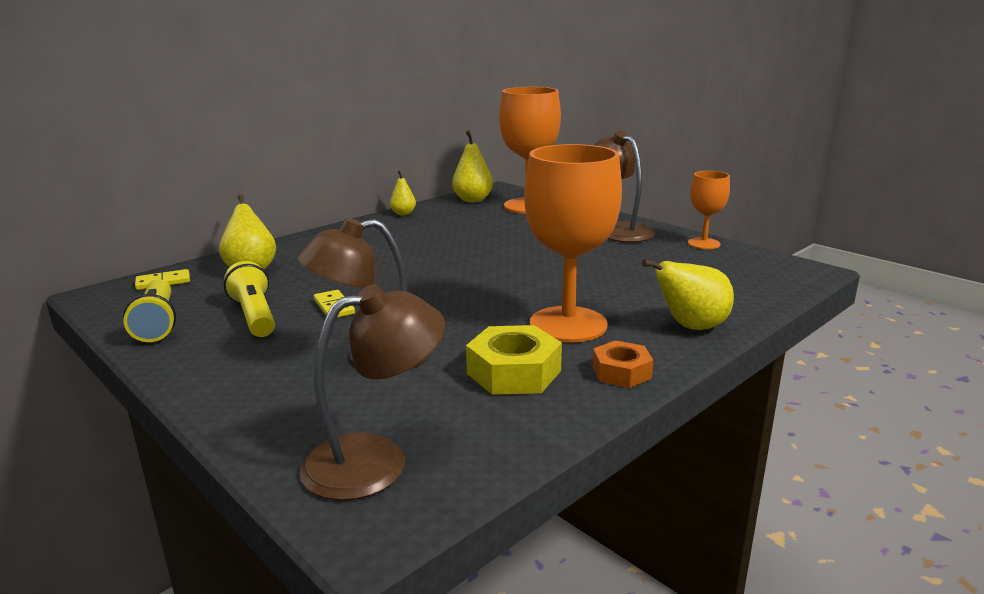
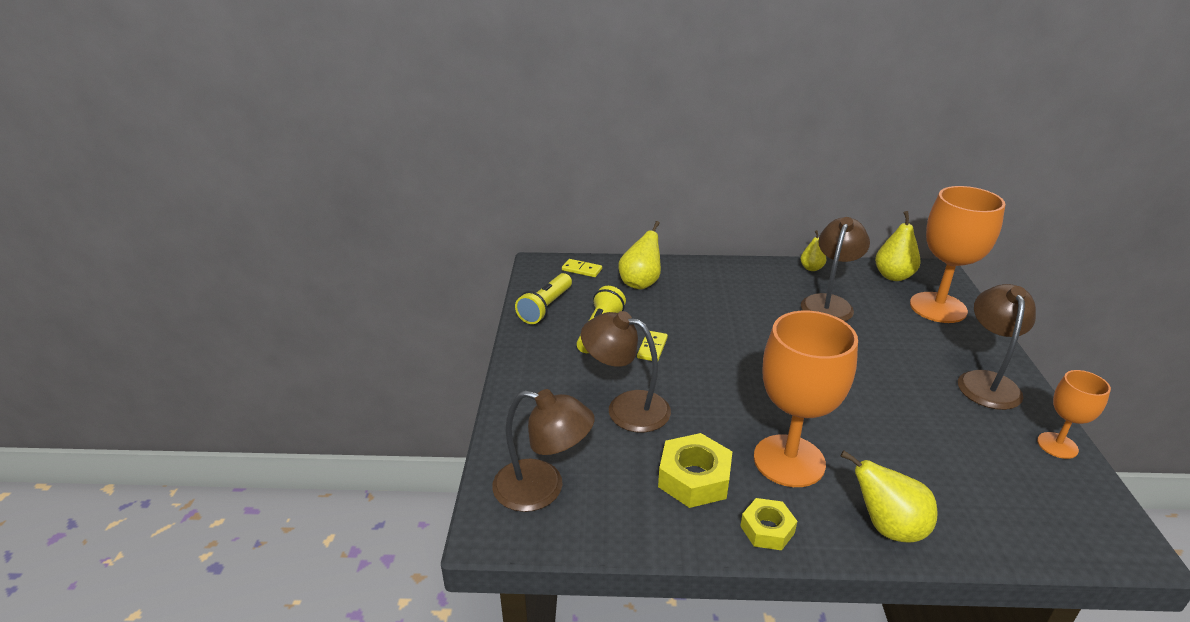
camera: 45 degrees right, 10 degrees up
(449, 228) = (829, 303): none -> brown lamp
(621, 372) = (767, 529): orange nut -> yellow nut

